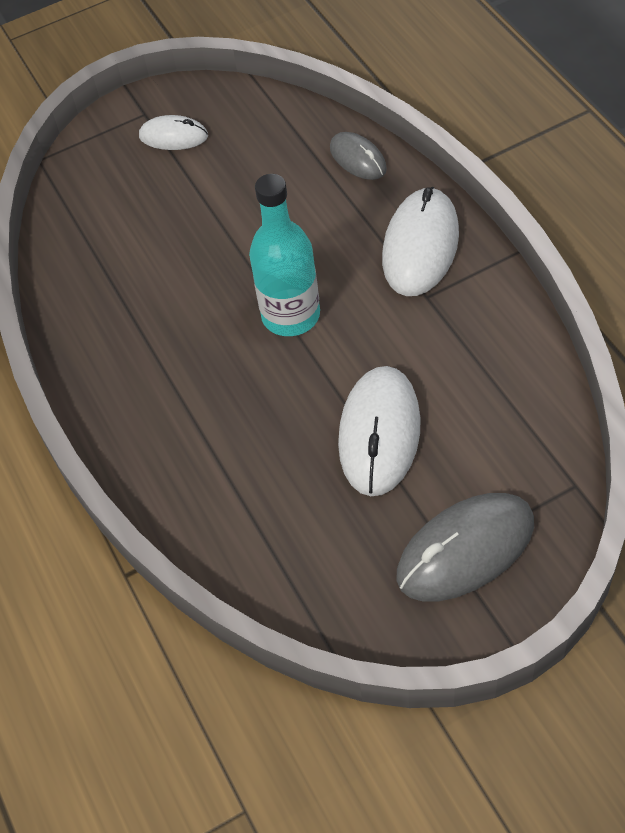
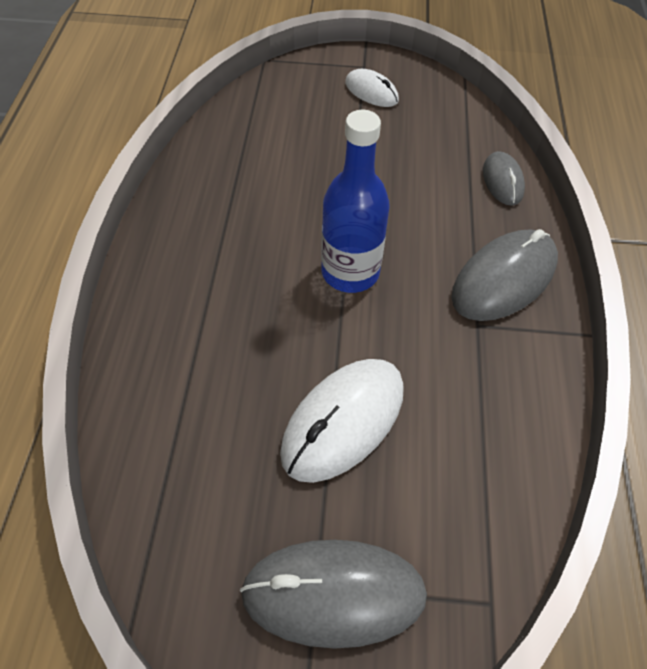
camera: 25 degrees right, 0 degrees up
(291, 315) = (350, 272): turquoise bottle -> blue bottle
(420, 246) = (504, 279): white mouse -> grey mouse

